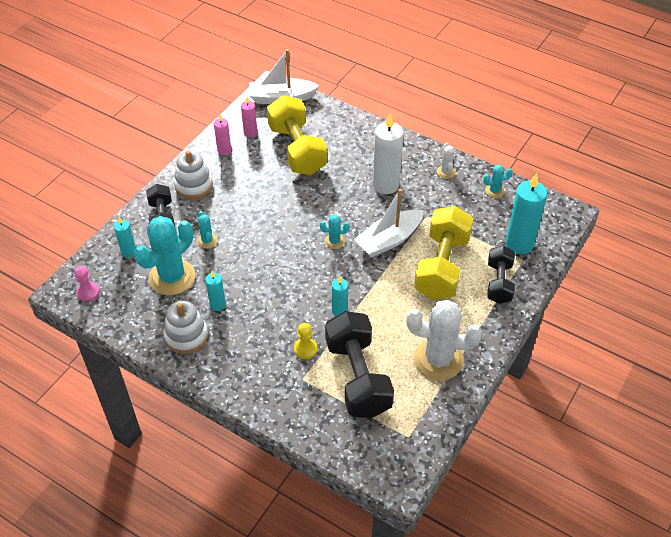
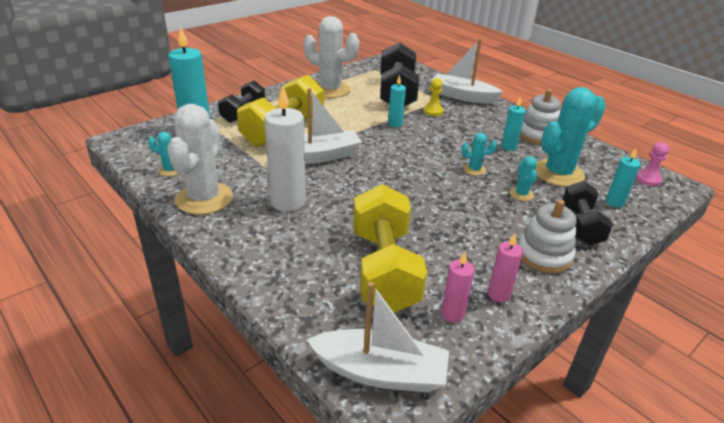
camera: 165 degrees left, 15 degrees down
(276, 397) = (462, 96): none -> white boat
(334, 241) = (377, 166): turquoise cactus -> turquoise cactus (474, 169)
(446, 172) = (204, 198): white cactus -> white cactus, size x2.22

